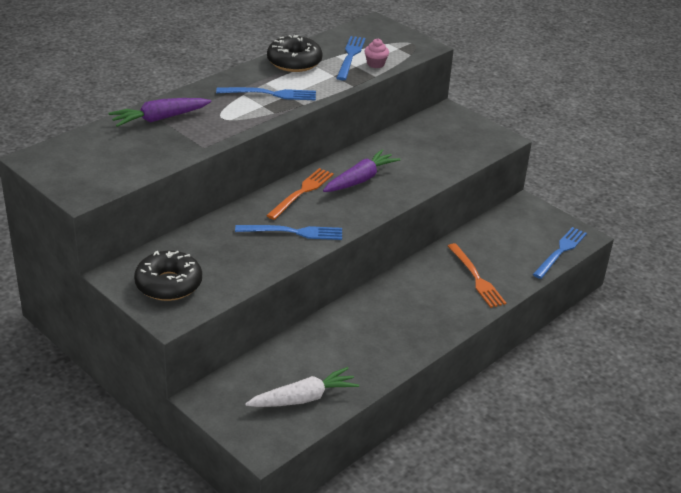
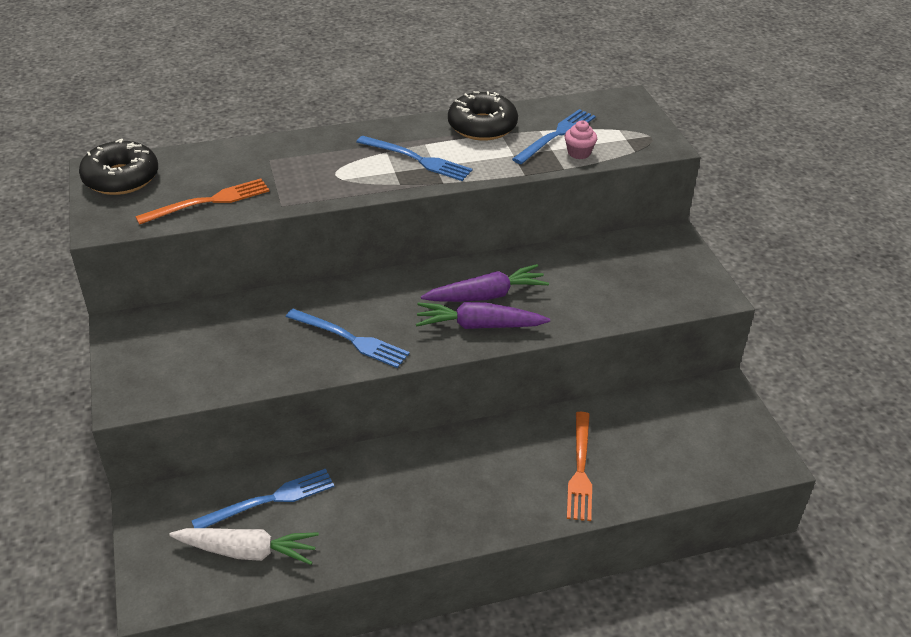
camera: 30 degrees right, 5 degrees up
(160, 119) = (269, 157): purple carrot -> purple carrot (479, 325)
(168, 284) = (162, 358): black donut -> black donut (121, 178)
(302, 192) = (404, 291): orange fork -> orange fork (209, 202)
(560, 251) = (723, 472): blue fork -> blue fork (269, 500)

